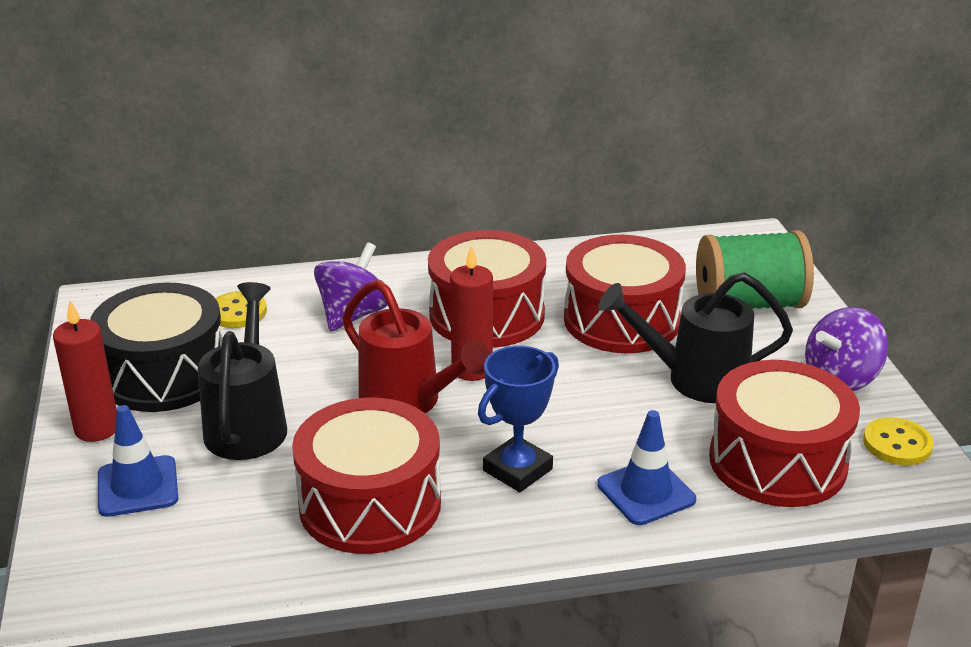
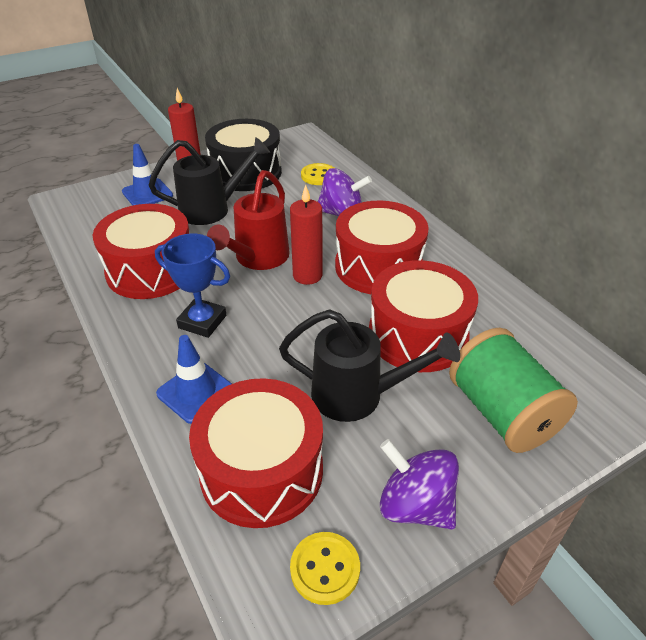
camera: 70 degrees right, 10 degrees up
(695, 379) = (357, 395): black watering can -> black watering can turned 120 degrees clockwise

